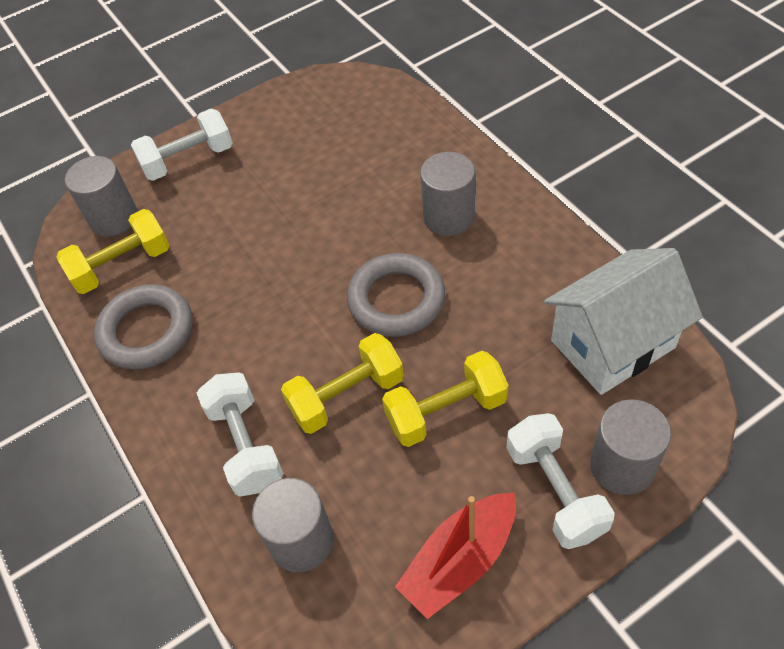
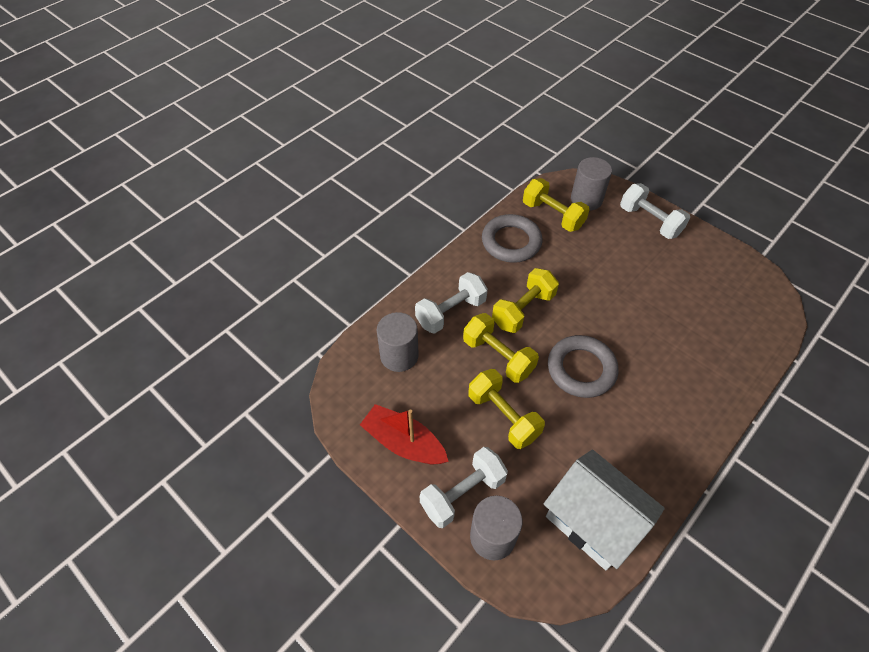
camera: 70 degrees right, 0 degrees up
(277, 345) = (523, 310): none -> yellow dumbbell
(449, 217) = (668, 388): grey cylinder -> none

